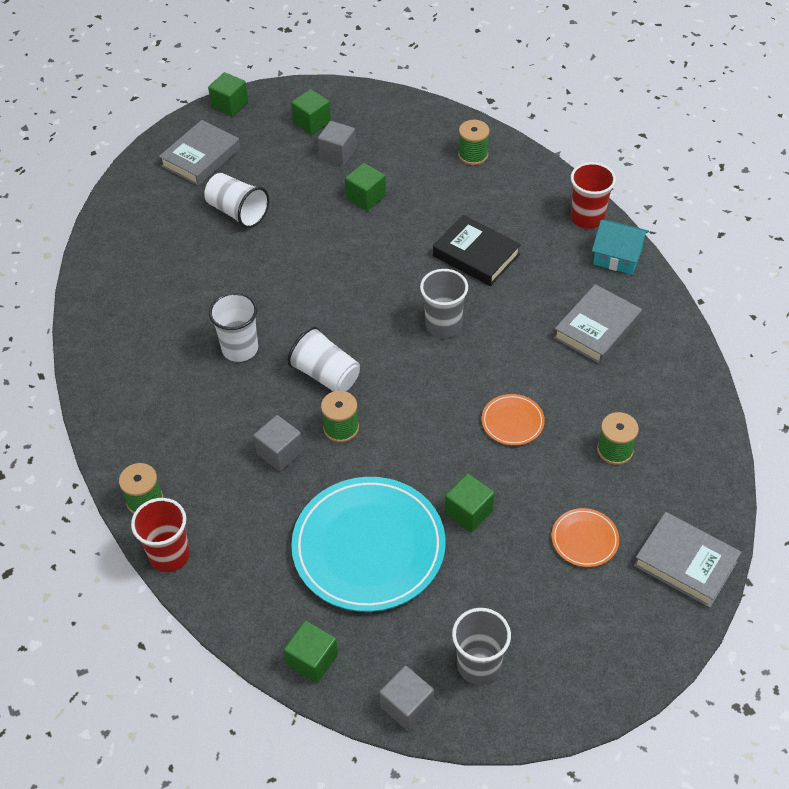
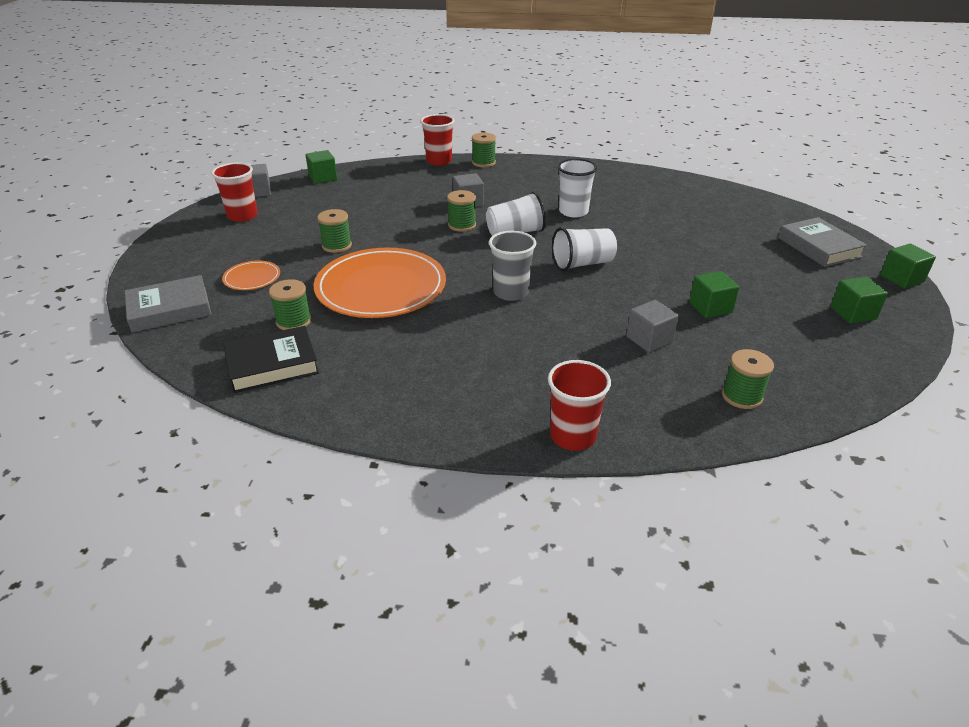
camera: 120 degrees right, 15 degrees down
(238, 212) = (730, 245): white cup -> white cup (582, 264)
(337, 154) = (790, 312): grey cube -> grey cube (649, 339)
(368, 547) = (363, 209): turquoise plate -> none
(469, 512) = (337, 245): green cube -> green spool
(476, 255) = (579, 339): black book -> black book (272, 364)
(479, 665) = (242, 216): grey cup -> red cup
(512, 421) = (381, 288): orange plate -> orange plate, size x2.28
(597, 329) = (417, 369): grey book -> none
(617, 256) = (494, 429): turquoise house -> none

